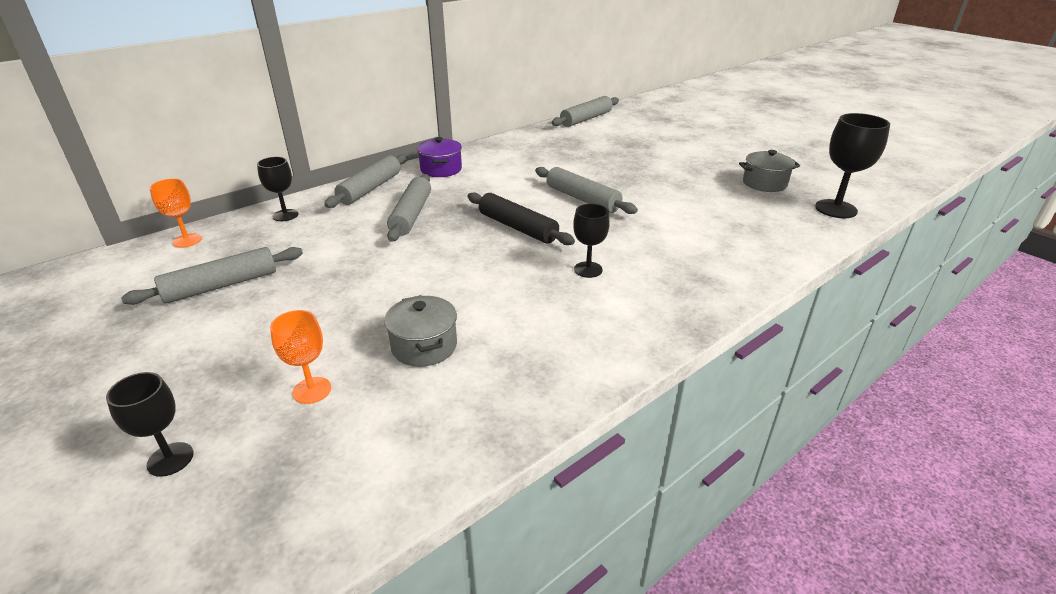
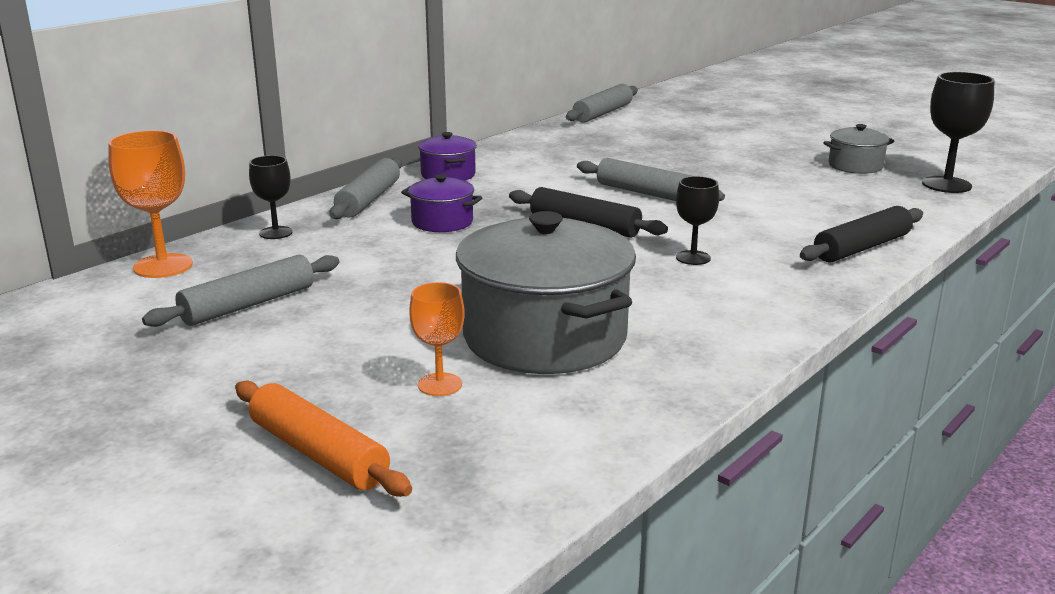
camera: 10 degrees left, 10 degrees down
(170, 459) = (318, 453): black goblet -> orange rolling pin
(187, 240) = (163, 266): orange goblet -> orange goblet, size x1.62
(411, 215) = (442, 222): grey rolling pin -> purple pot
(424, 346) = (544, 337): grey pot -> grey pot, size x2.08
(736, 272) = (862, 248): none -> black rolling pin

